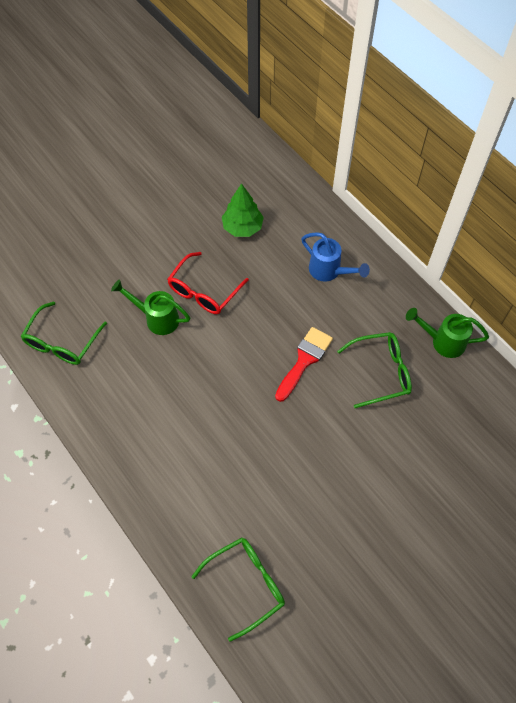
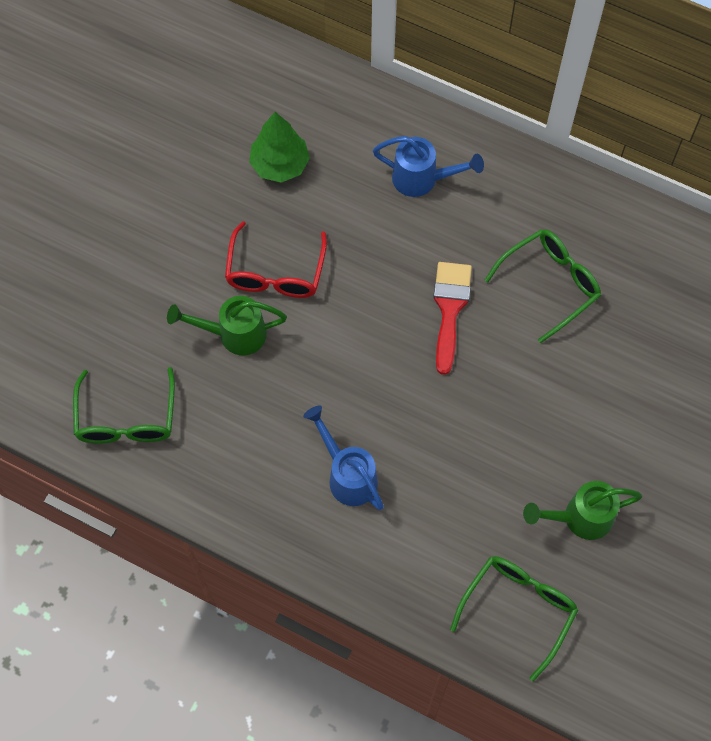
camera: 25 degrees left, 5 degrees up
(180, 439) = (347, 475): none -> blue watering can
(442, 341) = (604, 213): green watering can -> green watering can (579, 518)

